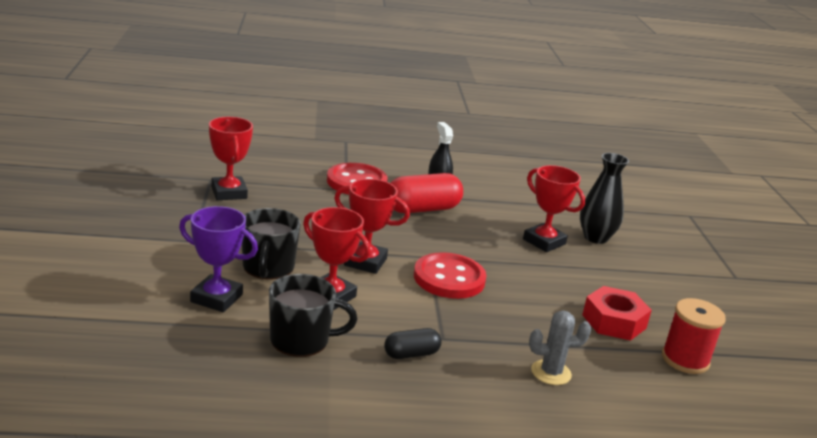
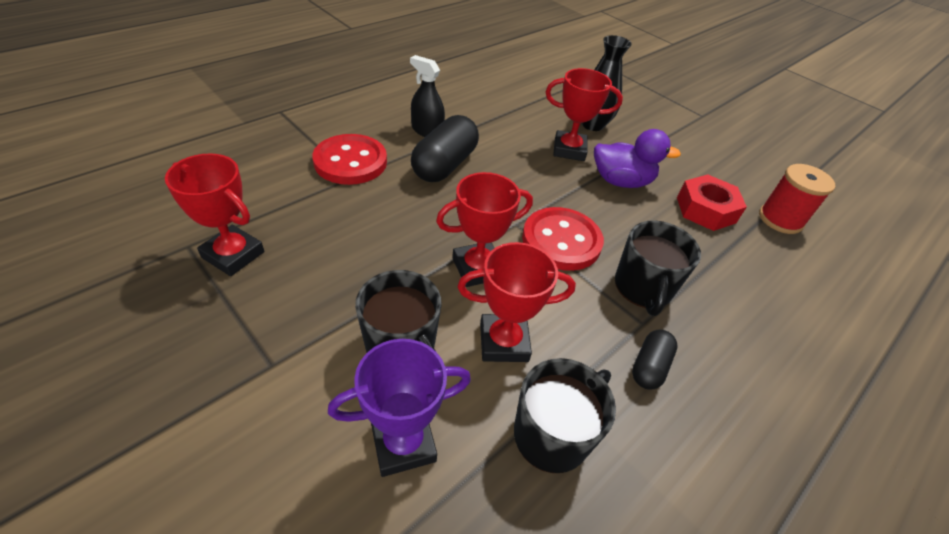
camera: 40 degrees left, 20 degrees up
(422, 209) = (445, 165): red capsule -> black capsule
(473, 326) = (643, 288): none -> black mug
(551, 372) = (745, 301): grey cactus -> none
(560, 275) = (621, 181): none -> purple duck

